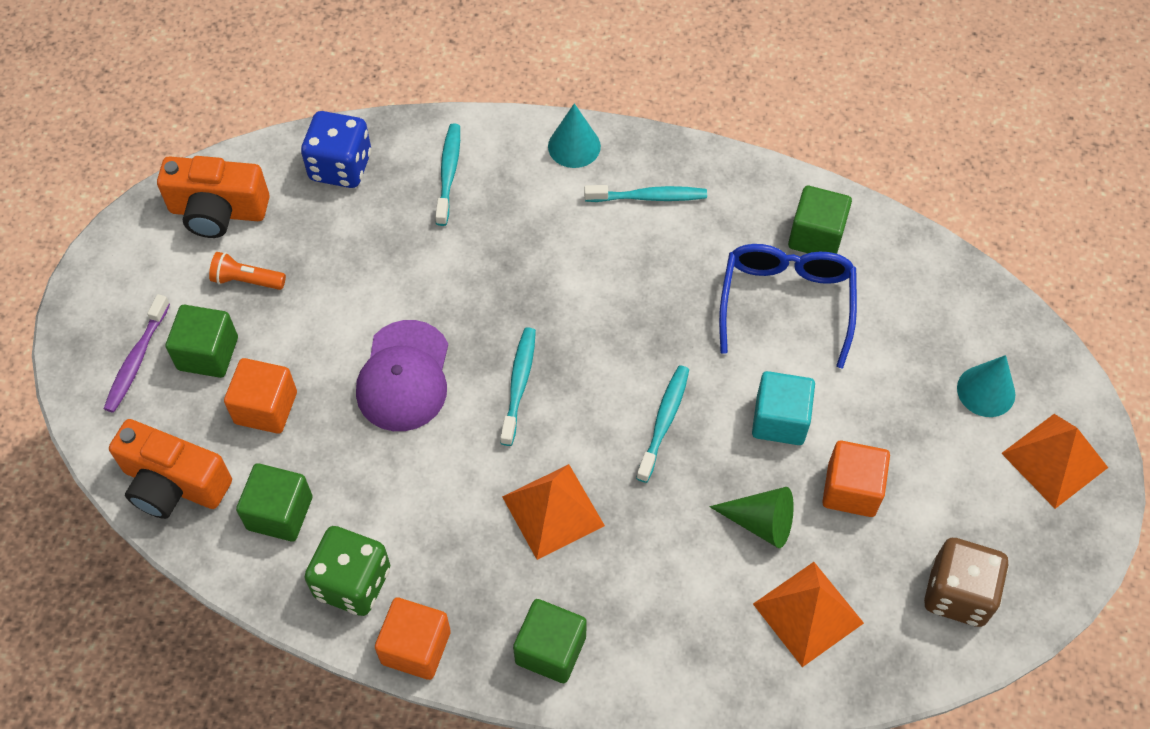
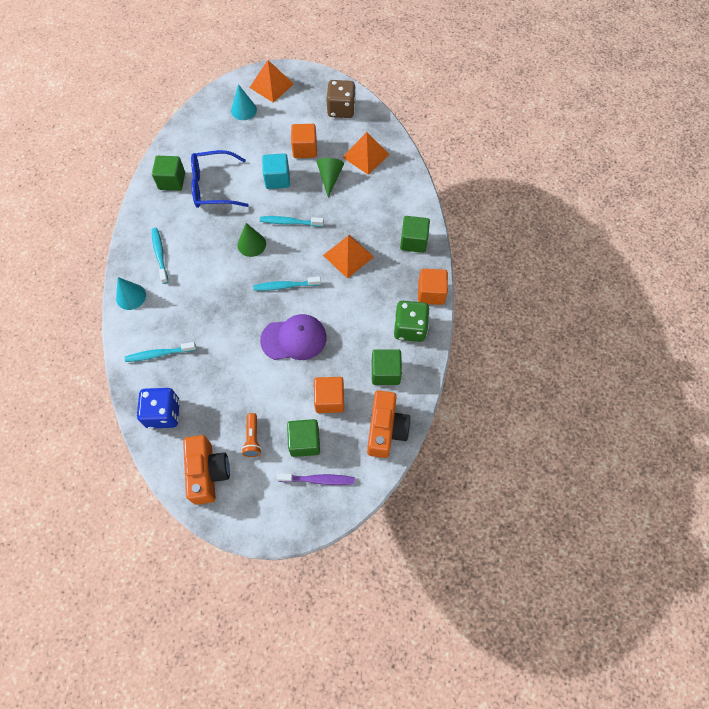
camera: 105 degrees left, 5 degrees up
(630, 345) = (251, 244): none -> green cone

